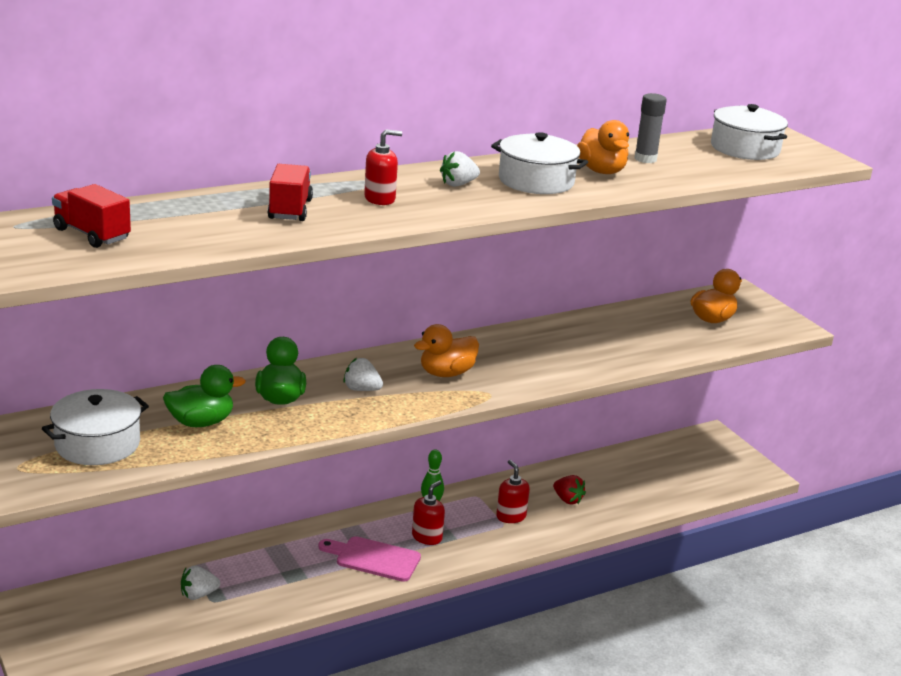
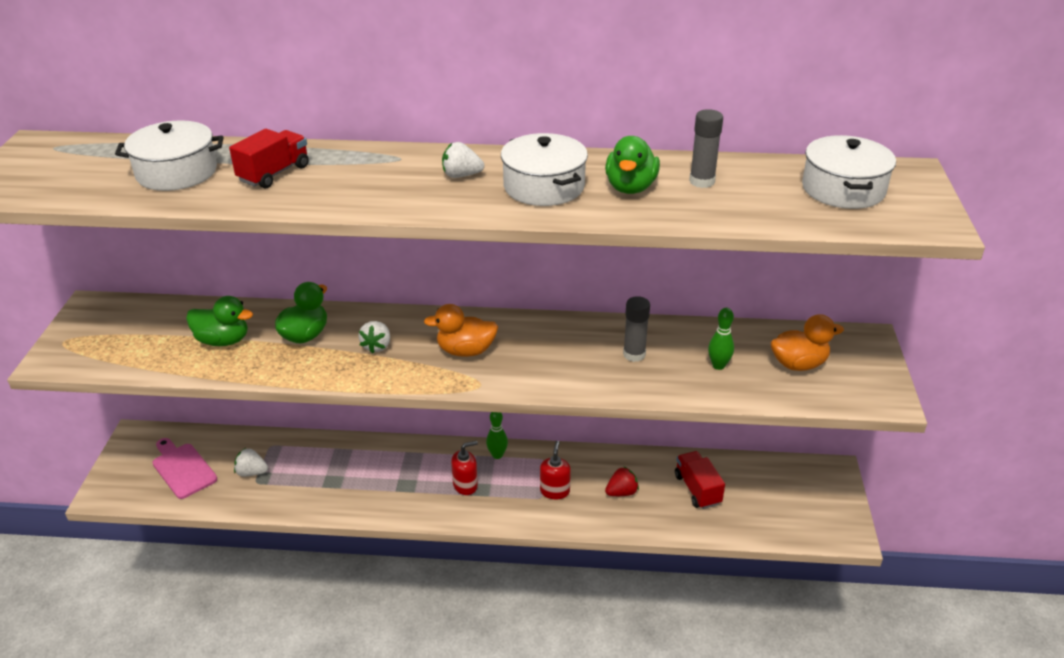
camera: 35 degrees right, 10 degrees up
(91, 234) = (91, 167): red truck -> red truck (697, 489)
(97, 444) = (134, 337): white pot -> white pot (176, 172)
(361, 389) = (377, 346): white strawberry -> white strawberry turned 135 degrees counterclockwise
(373, 558) = (405, 489): pink cutting board -> pink cutting board (182, 469)
(380, 199) = (366, 178): red soap dispenser -> none
(567, 500) = (621, 492): red strawberry -> red strawberry turned 105 degrees counterclockwise
(587, 342) = (634, 354): none -> grey glue stick
(601, 171) = (630, 188): orange duck -> green duck
(658, 334) = (718, 365): none -> green bowling pin

